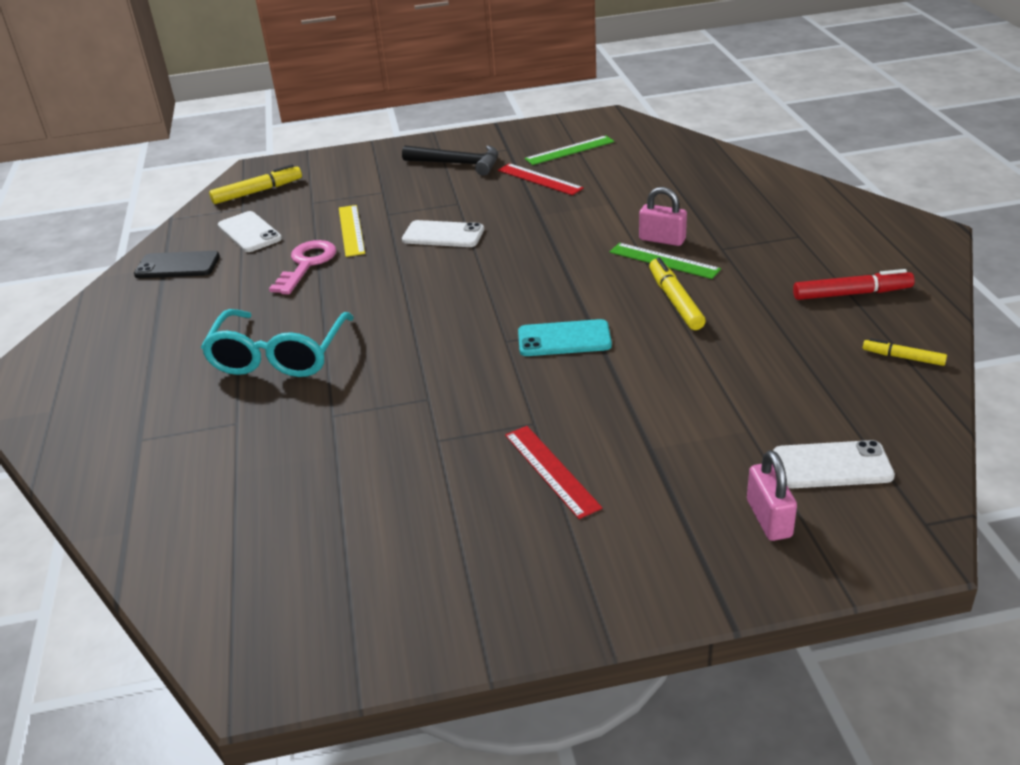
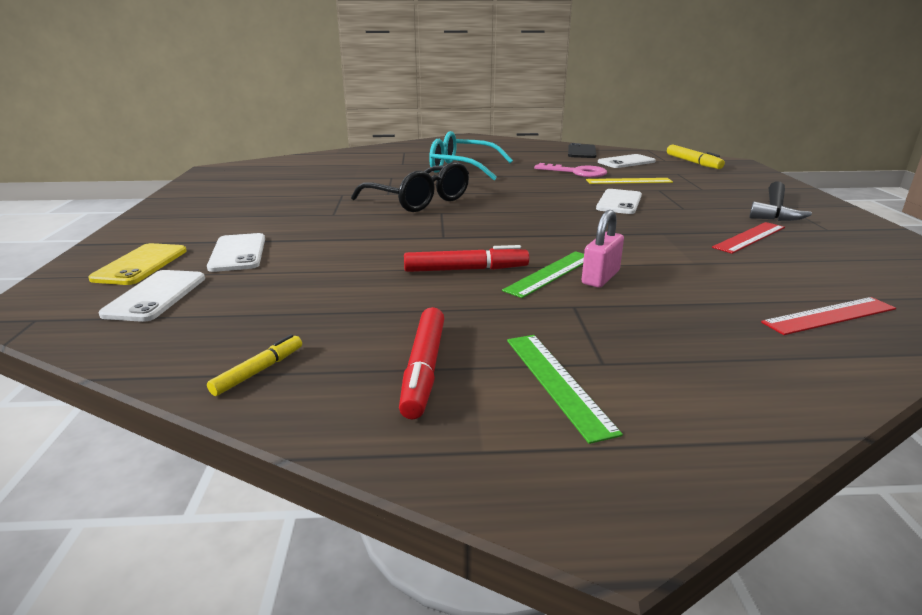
camera: 95 degrees right, 10 degrees down
(461, 364) = (419, 201): none -> black glasses
(551, 470) = (278, 215): red ruler -> red ruler (830, 316)
(564, 339) = (430, 227): turquoise phone -> none
(570, 150) = (843, 255): green ruler -> green ruler (557, 382)
(675, 301) = (465, 269): yellow marker -> red marker
(699, 454) = (238, 253): none -> white phone
(769, 518) = (140, 265): pink padlock -> yellow phone

